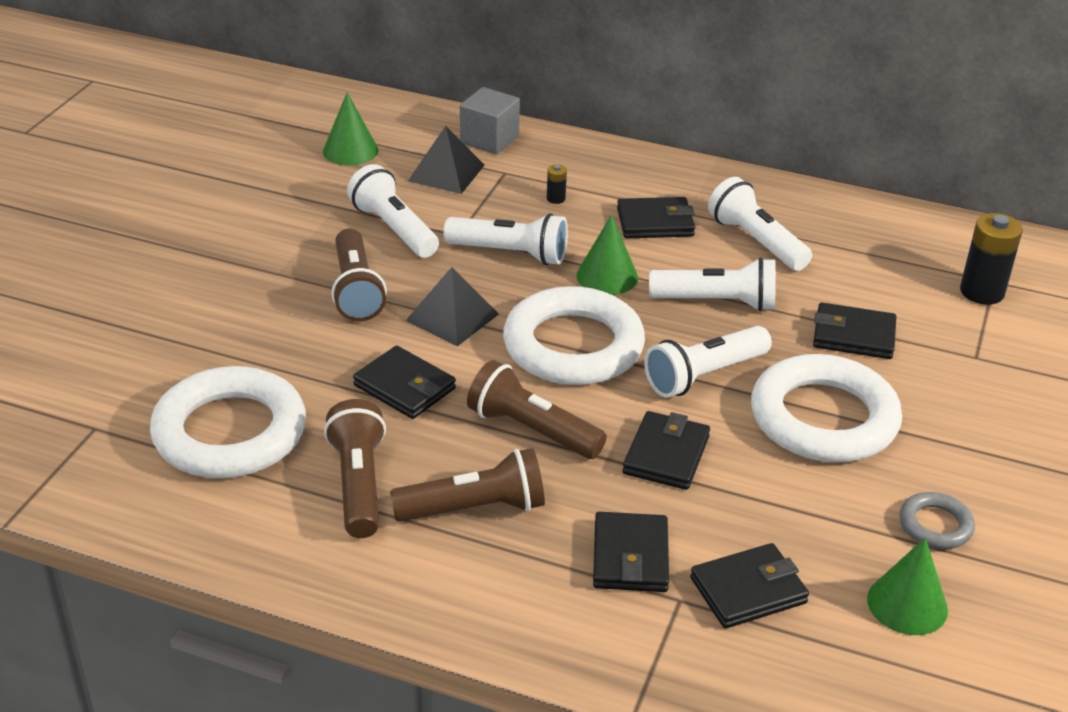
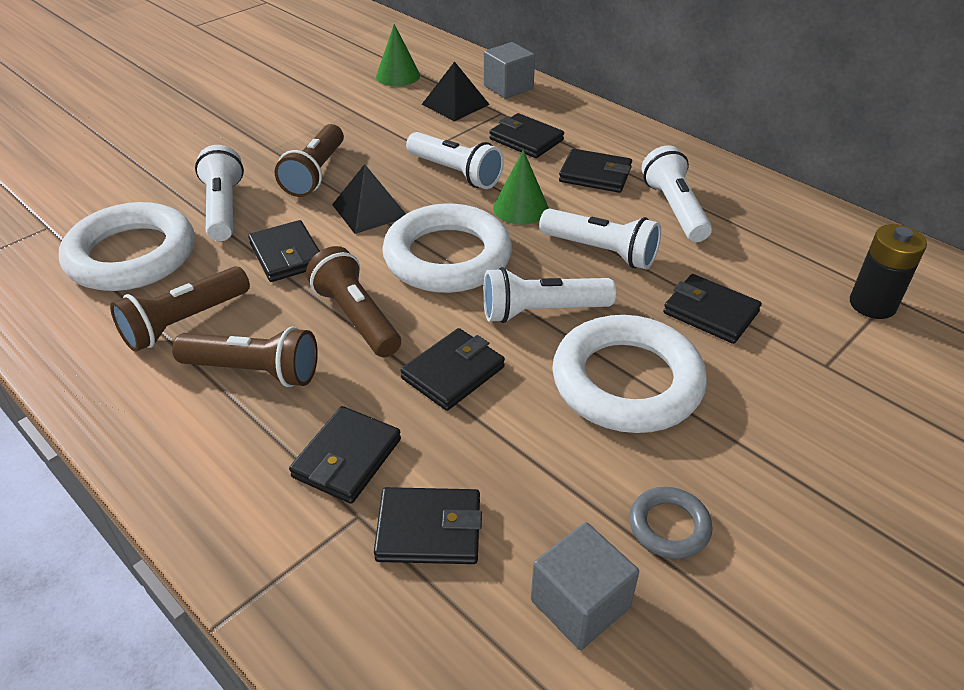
camera: 25 degrees right, 5 degrees up
(358, 484) = (184, 322): brown flashlight -> brown flashlight turned 150 degrees counterclockwise
(393, 229) = (381, 136): white flashlight -> white flashlight (223, 208)
(556, 199) = (526, 140): black battery -> black wallet
(907, 604) = (580, 604): green cone -> grey cube

